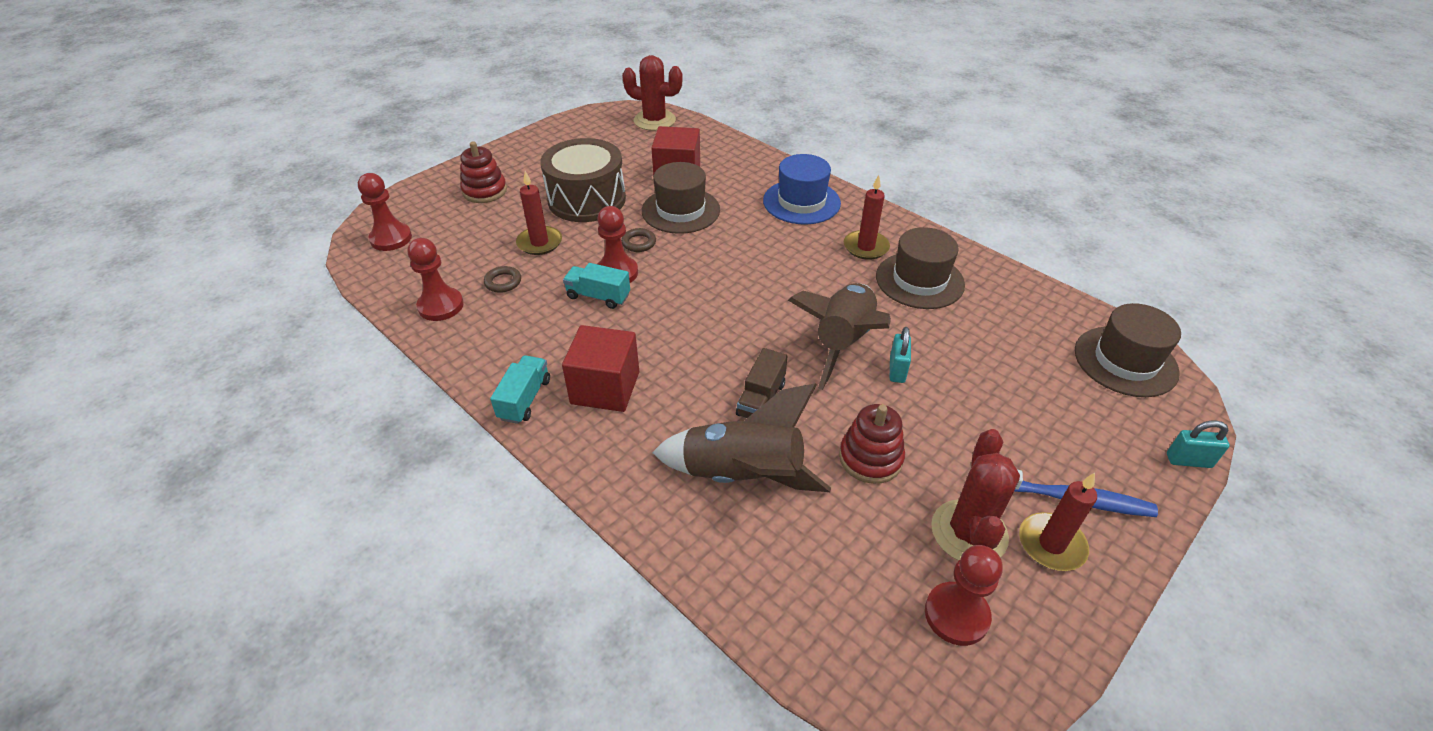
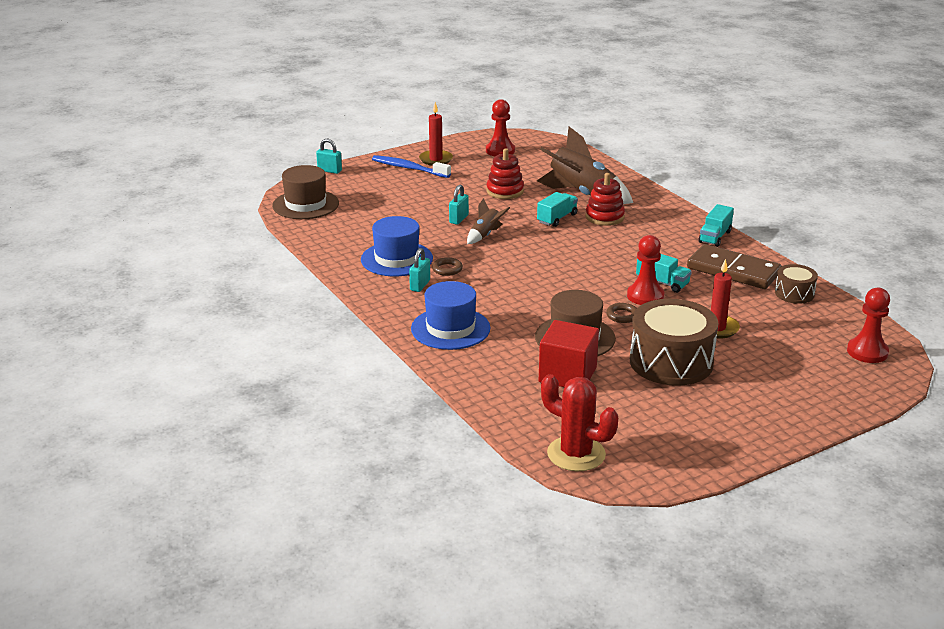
camera: 165 degrees left, 15 degrees down
(441, 306) = (794, 293): red pawn -> brown drum
(485, 191) = (786, 387): red stacking toy -> red stacking toy (604, 217)
(503, 282) = (745, 303): brown ring -> brown ring (447, 269)
(508, 332) = (733, 271): none -> brown domino
(605, 388) = (660, 235): red cube -> none
(761, 399) = (557, 218): brown truck -> turquoise truck
(842, 343) = (485, 235): brown rocket -> brown rocket, size x0.50
(866, 247) = (420, 285): red candle -> turquoise padlock
(919, 280) = (397, 259): brown hat -> blue hat
(969, 532) = (473, 166): red cactus -> none

